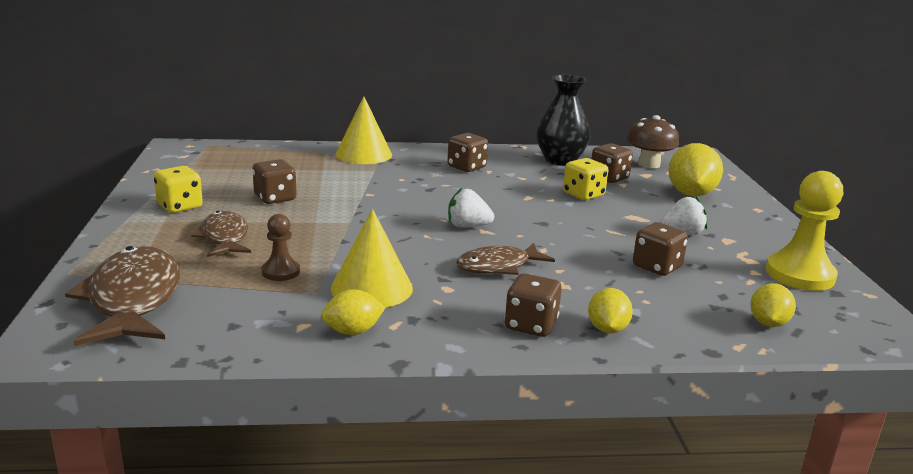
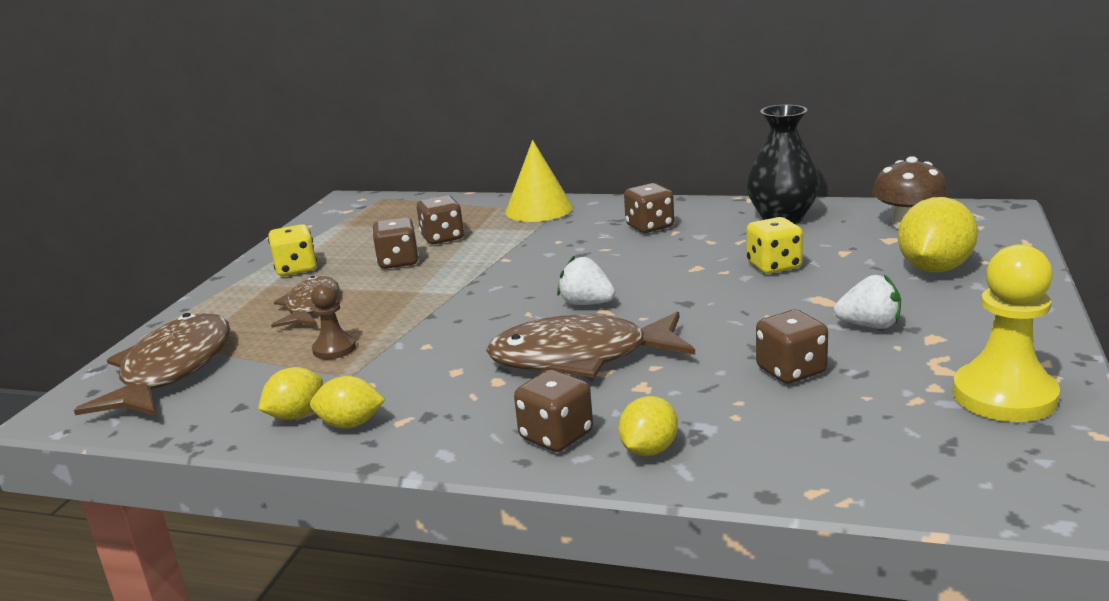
camera: 25 degrees right, 0 degrees up
(372, 288) = (413, 374): yellow cone -> none
(498, 266) = (581, 357): brown fish -> brown fish, size x1.62
(609, 178) = (830, 244): brown dice -> brown dice (442, 238)
(768, 323) = (888, 463): yellow lemon -> yellow lemon (296, 415)

